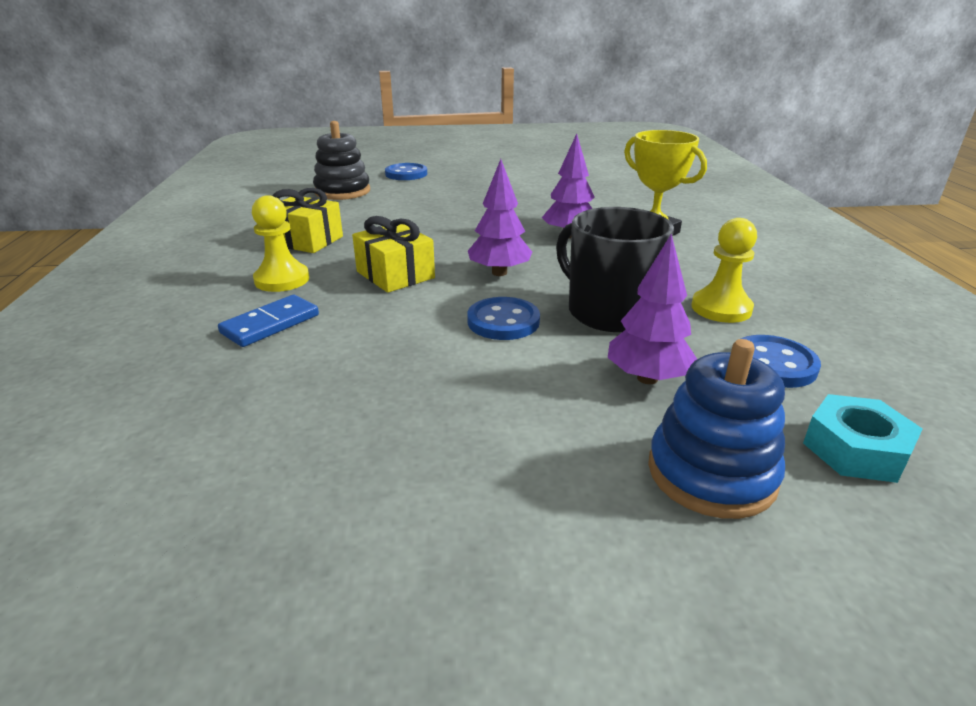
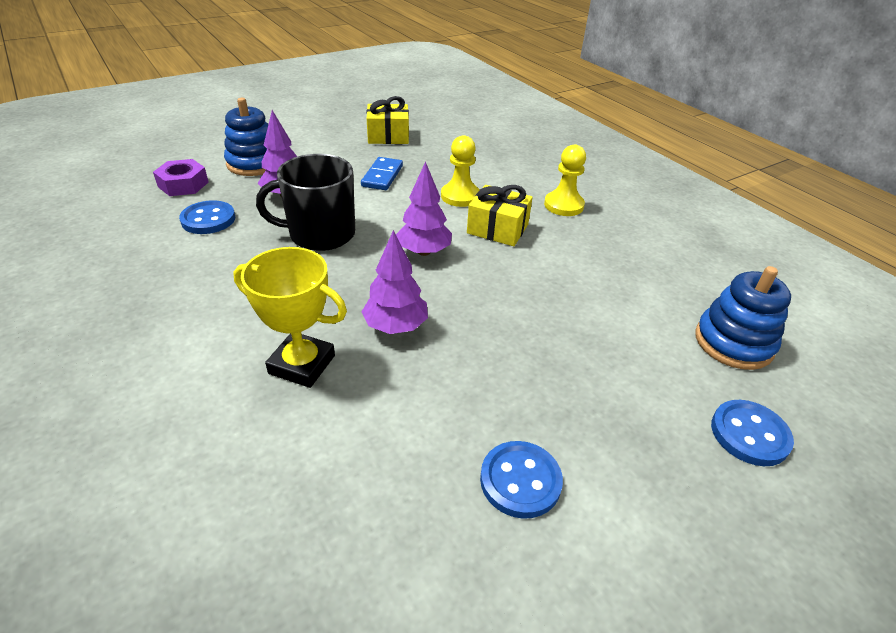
camera: 150 degrees right, 10 degrees up
(270, 324) = (517, 177): blue domino -> blue domino (382, 176)
(306, 240) = (616, 246): yellow gift -> yellow gift (388, 136)
(342, 191) = (733, 342): black stacking toy -> blue stacking toy
(503, 321) = (387, 210): blue button -> blue button (520, 481)
(609, 312) = (320, 234): black mug -> black mug turned 150 degrees clockwise
(721, 308) = (234, 258): yellow pawn -> yellow pawn (460, 196)
(855, 449) = (183, 184): turquoise nut -> purple nut

